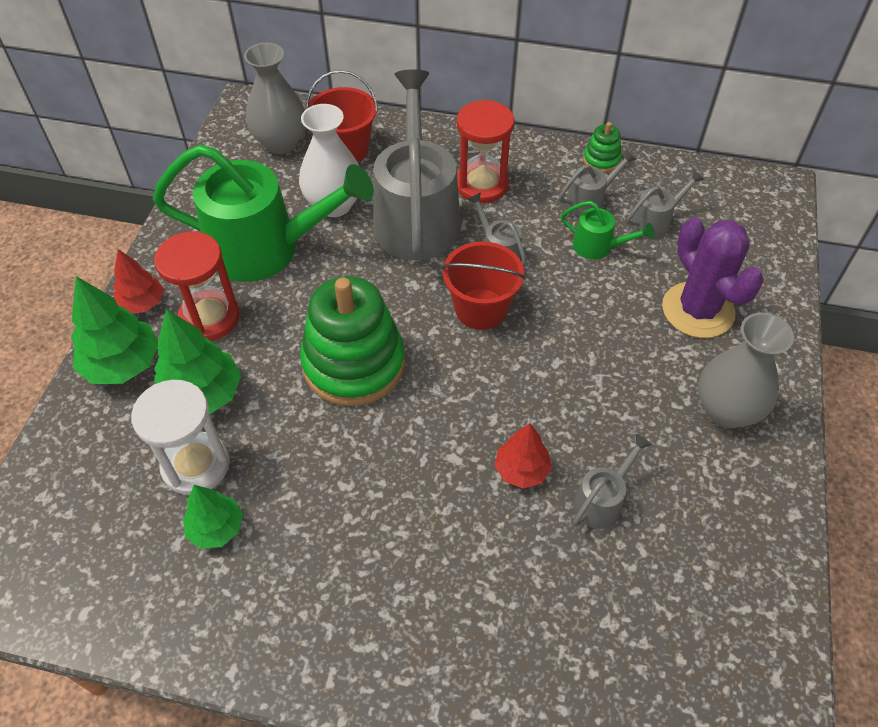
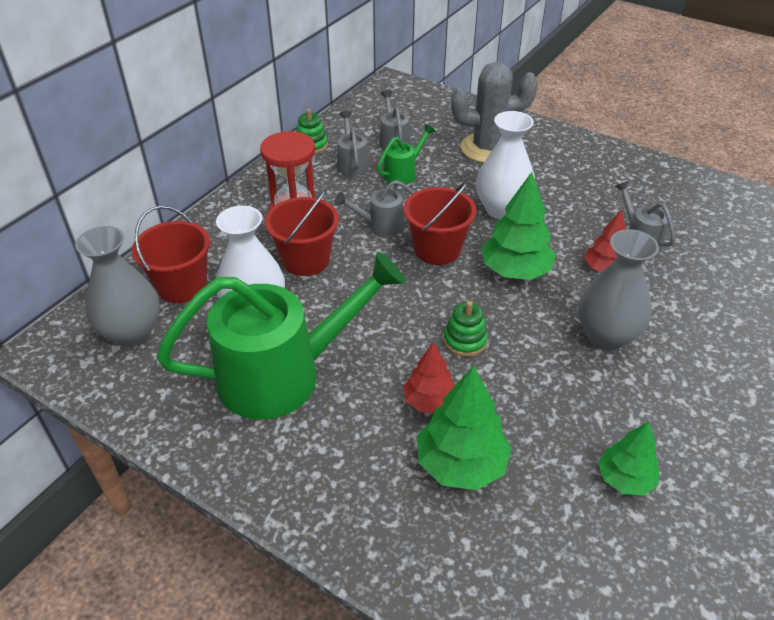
camera: 70 degrees left, 10 degrees down
(122, 364) = (390, 534): green tree -> green tree (515, 271)
(142, 303) = (305, 501): red tree -> red tree (429, 401)
(196, 465) = (547, 484): white hourglass -> none
(209, 317) = (357, 440): red hourglass -> none
(268, 248) = (285, 374): green watering can -> green watering can turned 45 degrees clockwise
(354, 364) = (465, 340): green stacking toy -> green stacking toy, size x0.44
(416, 215) = (306, 260): grey watering can -> red bucket
(581, 349) = (501, 209): none -> white vase
(698, 310) = (487, 148): purple cactus -> grey cactus
(726, 410) = (578, 163): grey vase -> grey vase (606, 336)

